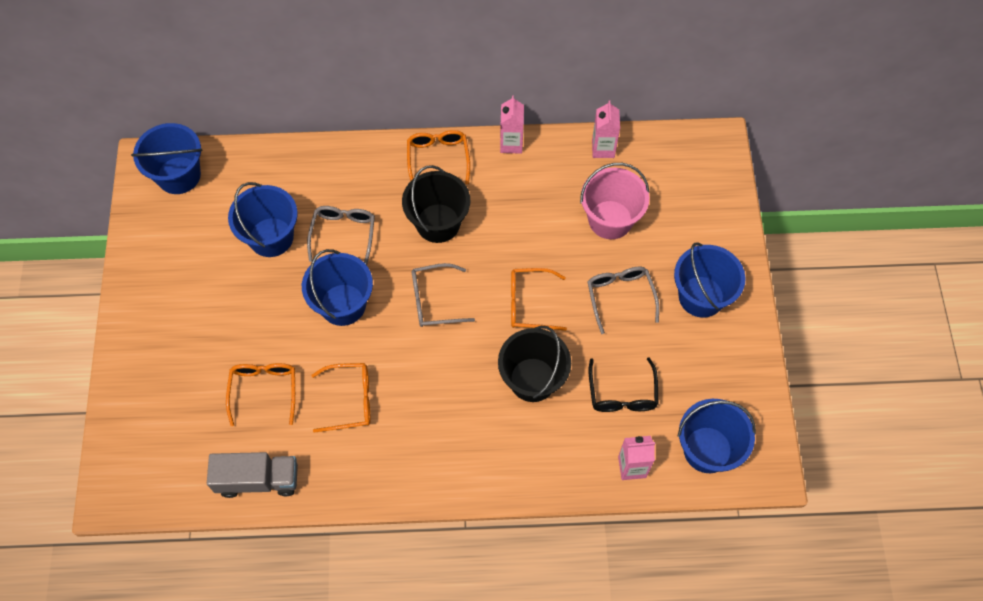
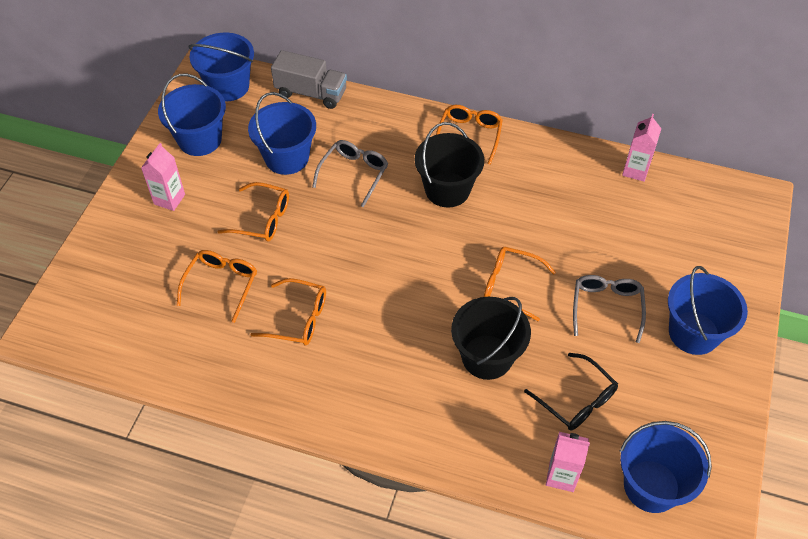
camera: 20 degrees right, 10 degrees down
(258, 480) = (179, 362): grey truck -> grey truck (311, 93)
(274, 310) = (262, 219): none -> orange glasses
(343, 304) = (328, 233): blue bucket -> blue bucket (200, 139)
(434, 300) = (417, 255): grey glasses -> none
(511, 144) = (545, 142): pink carton -> pink carton (169, 199)
(610, 220) = (621, 234): pink bucket -> none
(622, 393) = (576, 400): black glasses -> black glasses turned 60 degrees counterclockwise

